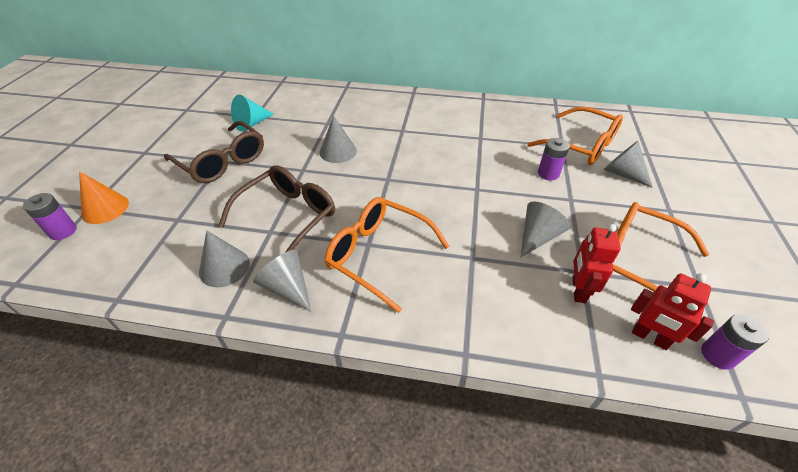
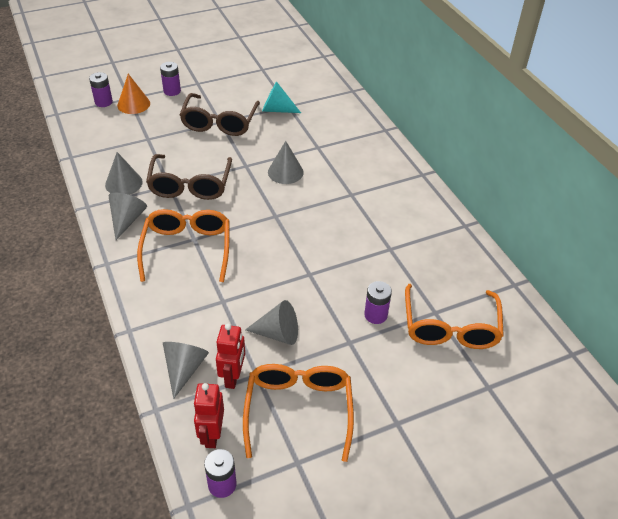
camera: 55 degrees right, 0 degrees up
(129, 173) = (172, 91): none -> purple battery
(288, 216) = (190, 185): brown glasses -> brown glasses turned 90 degrees clockwise
(578, 290) = (233, 377): red robot -> red robot turned 120 degrees clockwise
(622, 174) = (428, 372): grey cone -> grey cone (184, 369)

